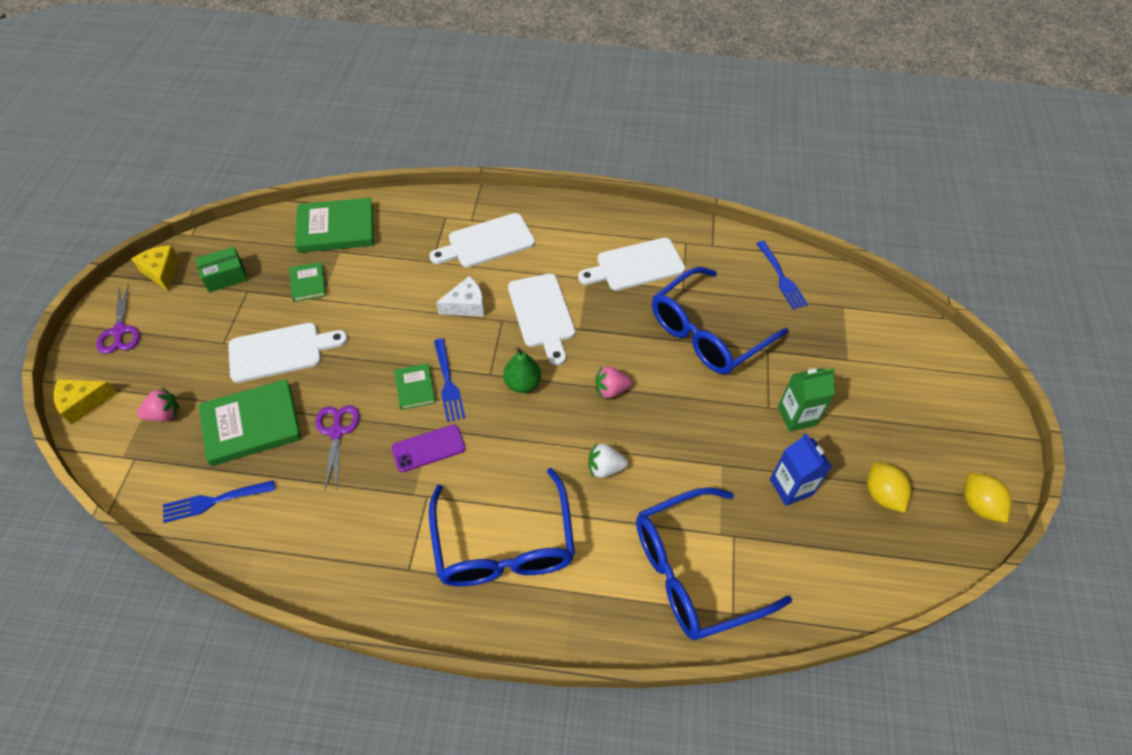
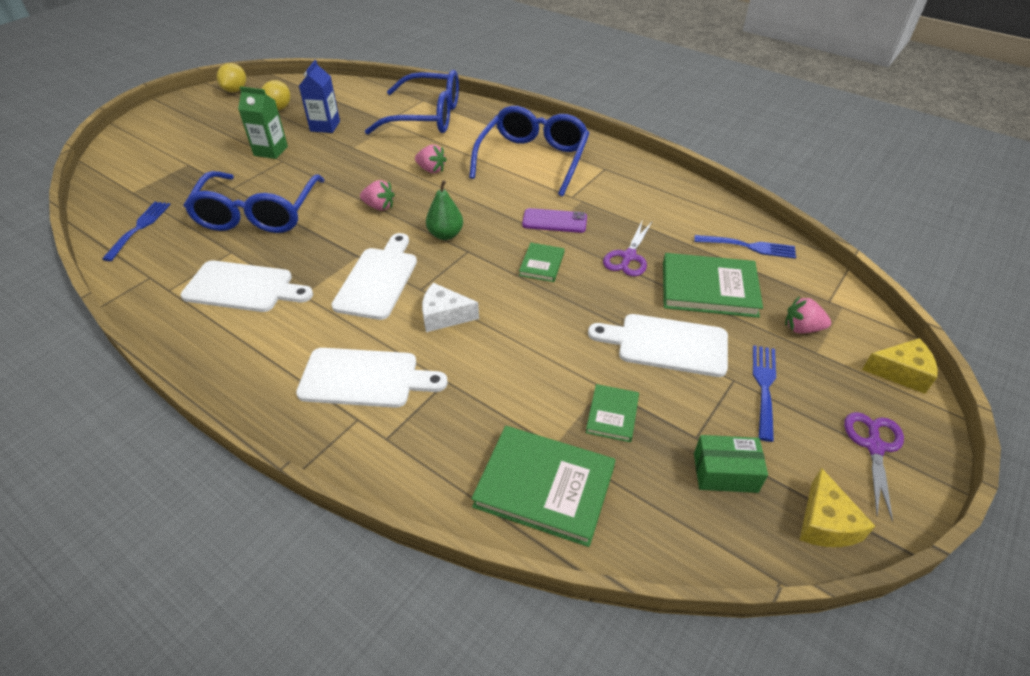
camera: 150 degrees left, 10 degrees down
(448, 383) = (509, 257): blue fork -> blue fork (764, 387)
(605, 468) = (431, 170): white strawberry -> pink strawberry
(707, 333) = (258, 214): blue glasses -> blue glasses turned 105 degrees clockwise

